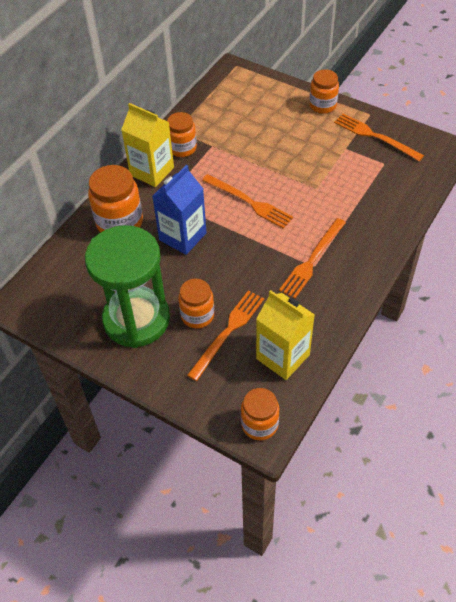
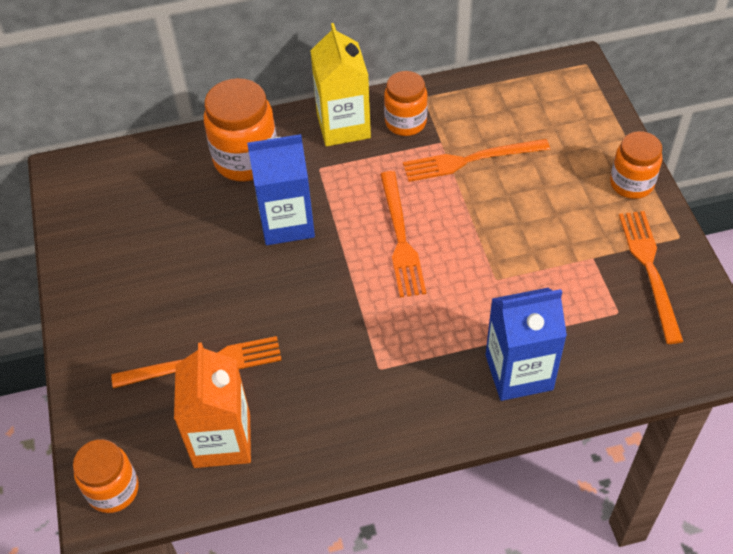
camera: 45 degrees right, 0 degrees up
(136, 319) = (140, 275): green hourglass -> none
(197, 315) = (197, 320): orange jar -> none
(283, 357) = (222, 440): yellow carton -> orange carton
(312, 260) = (386, 360): orange fork -> orange fork (470, 160)
(375, 219) = (519, 372): none -> blue carton

